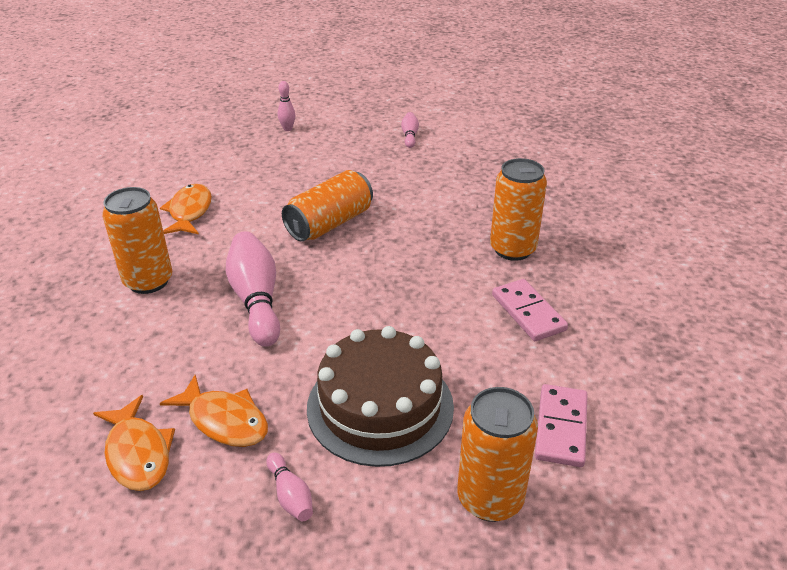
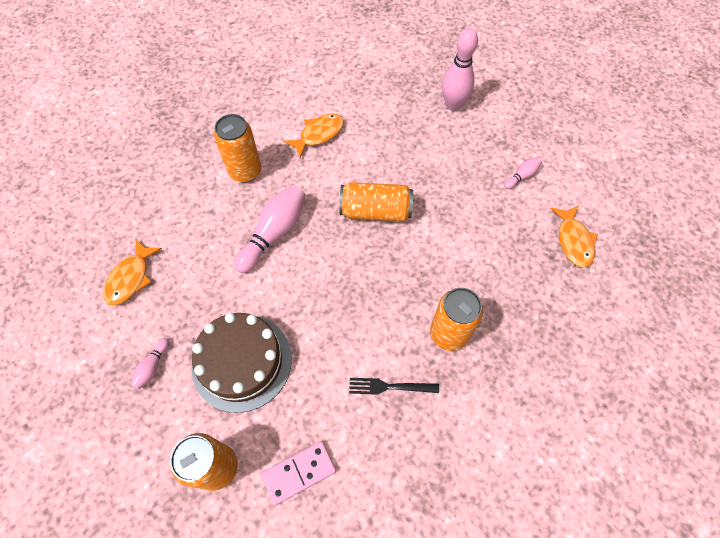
camera: 50 degrees right, 25 degrees up
(224, 420) = (177, 296): orange fish -> orange fish (573, 241)
(287, 129) = (453, 105): pink bowling pin -> pink bowling pin, size x2.05
(528, 312) = (389, 387): pink domino -> black fork

